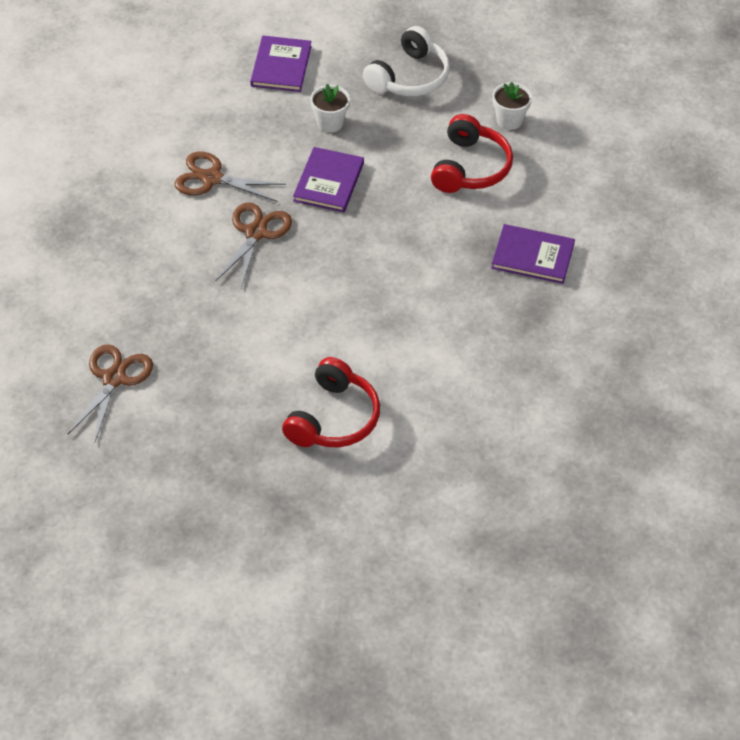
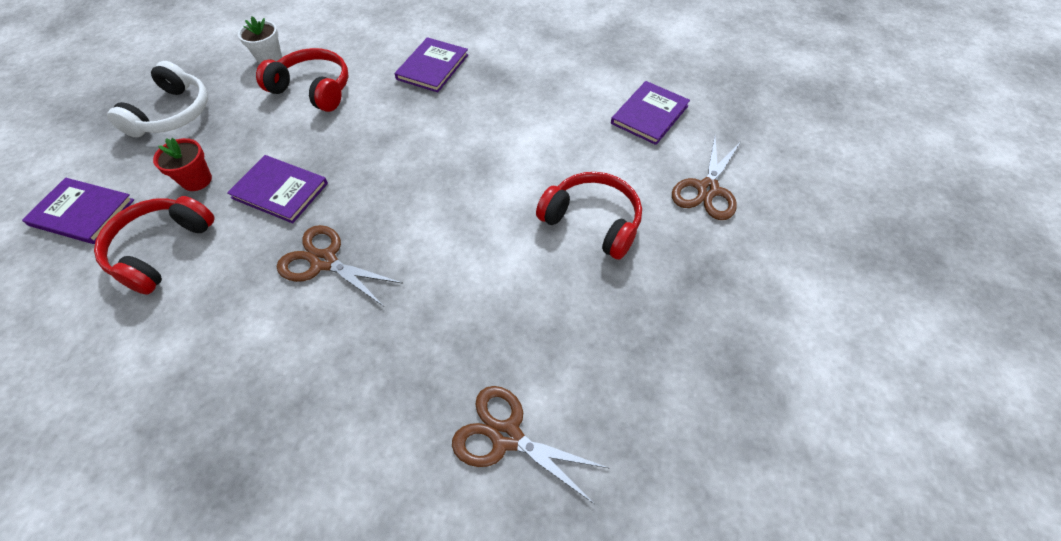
camera: 80 degrees left, 5 degrees up
(212, 178) = (219, 297): brown scissors -> brown scissors (707, 189)
(251, 127) = (161, 249): none -> red headphones
(330, 123) = (197, 180): white flower pot -> red flower pot
(409, 77) = (173, 114): white headphones -> white headphones turned 60 degrees clockwise
(501, 461) = (649, 114): none -> purple book

